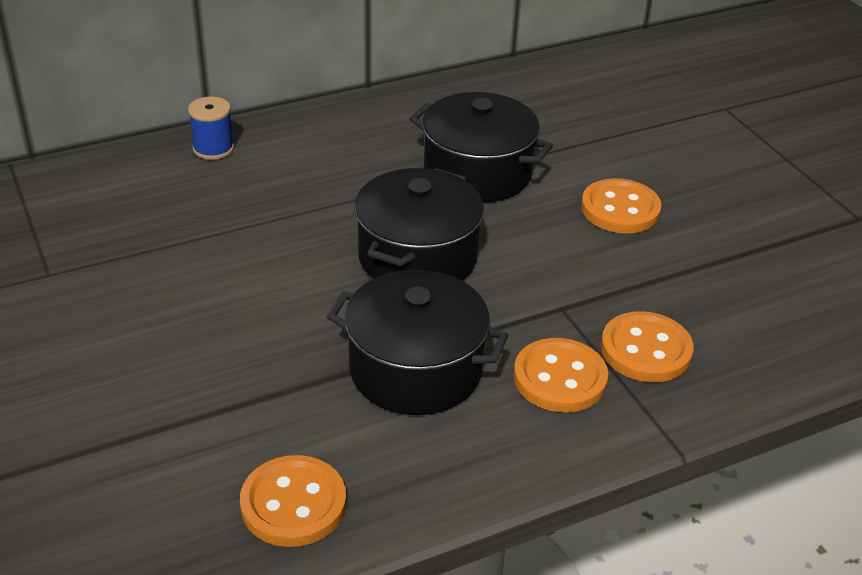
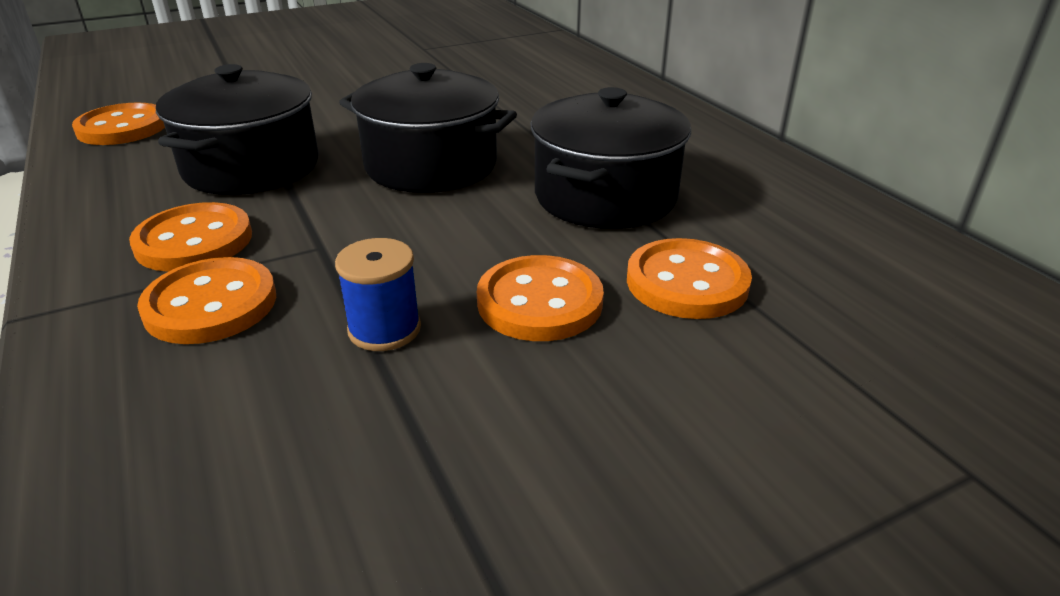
camera: 90 degrees right, 5 degrees down
(213, 148) = (606, 79): blue spool -> blue spool (384, 329)
(591, 154) = (687, 282): none -> orange button

